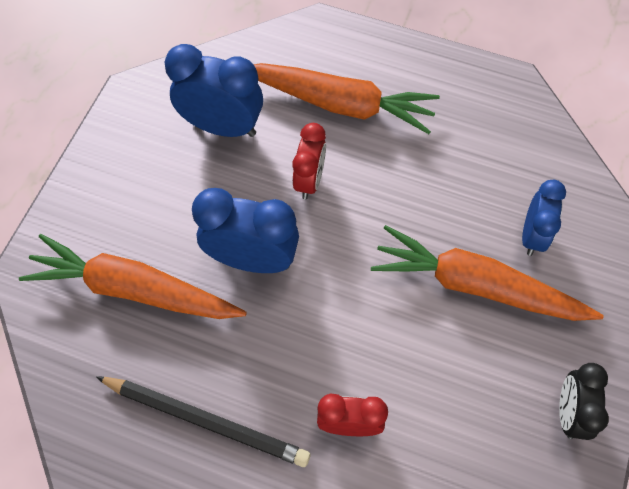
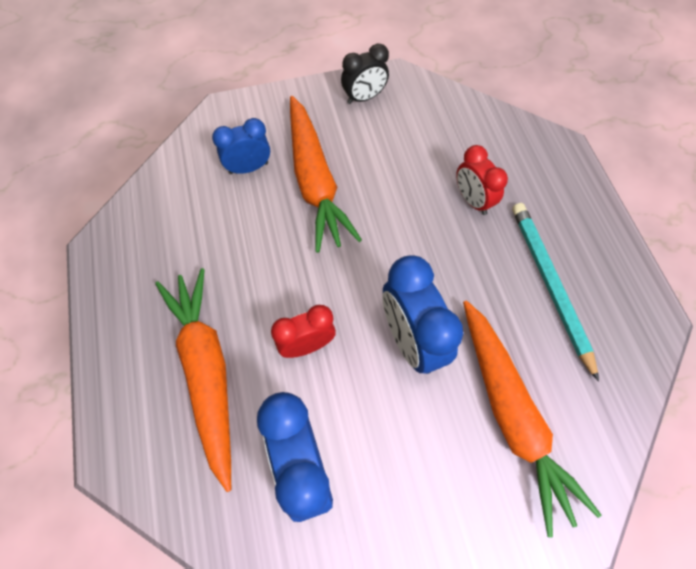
camera: 125 degrees left, 0 degrees up
(206, 420) = (549, 285): black pencil -> turquoise pencil

